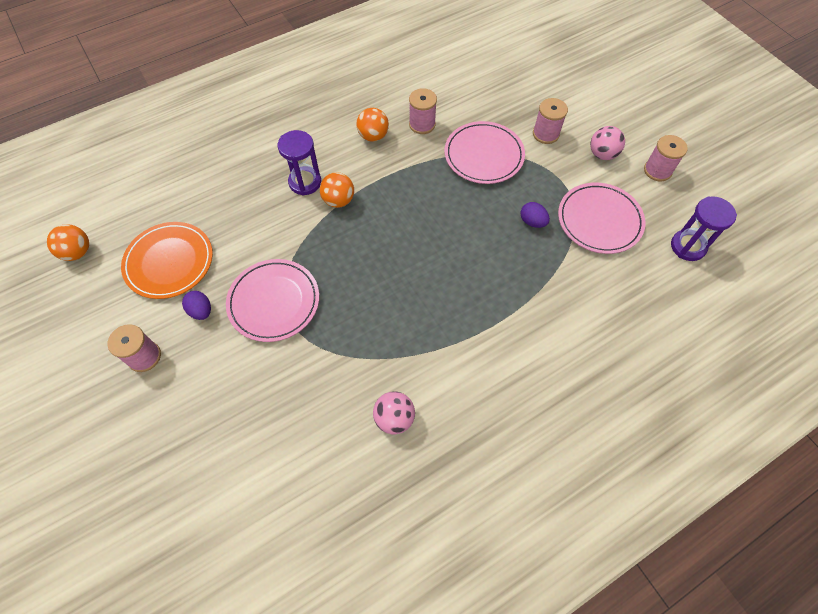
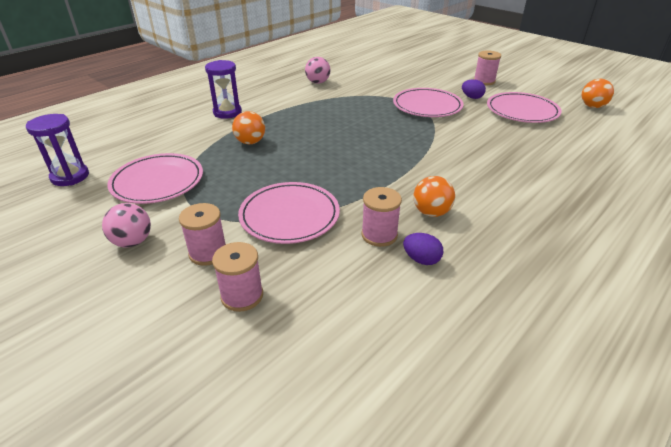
camera: 165 degrees right, 25 degrees down
(169, 262) = (522, 111): orange plate -> pink plate
(305, 182) = (468, 165): purple hourglass -> purple hourglass (227, 112)
(338, 200) = (425, 158): orange ball -> orange ball (250, 142)
(532, 222) = (229, 171): purple egg -> purple egg (421, 259)
(657, 170) = (63, 236): pink spool -> pink spool (242, 296)

